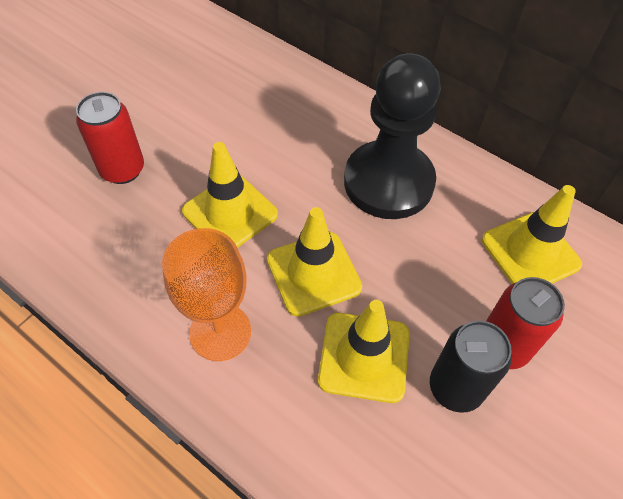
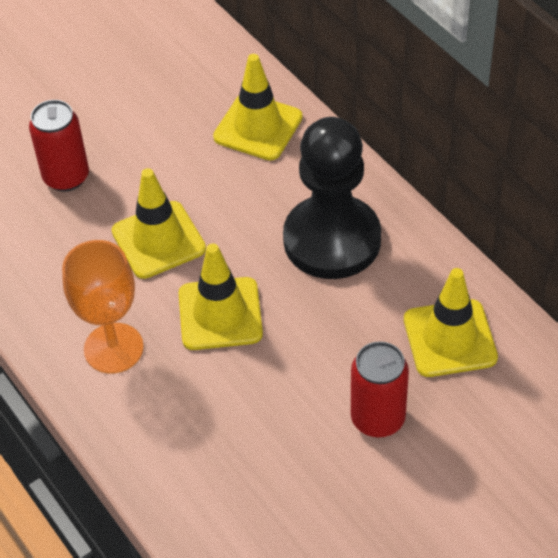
camera: 20 degrees right, 5 degrees down
(364, 357) = (239, 398): yellow traffic cone -> yellow traffic cone (258, 127)
(455, 387) = (315, 443): black can -> none

